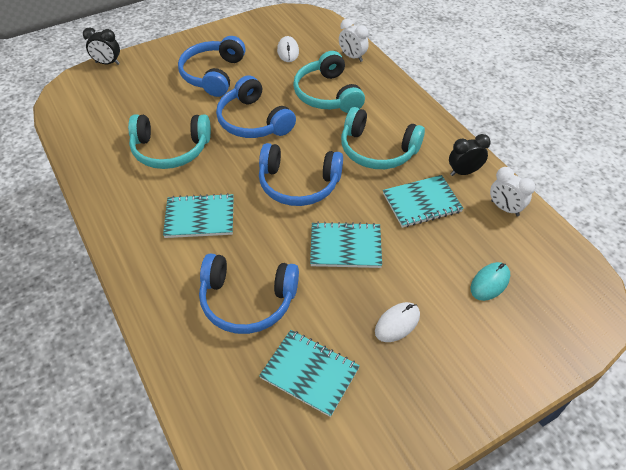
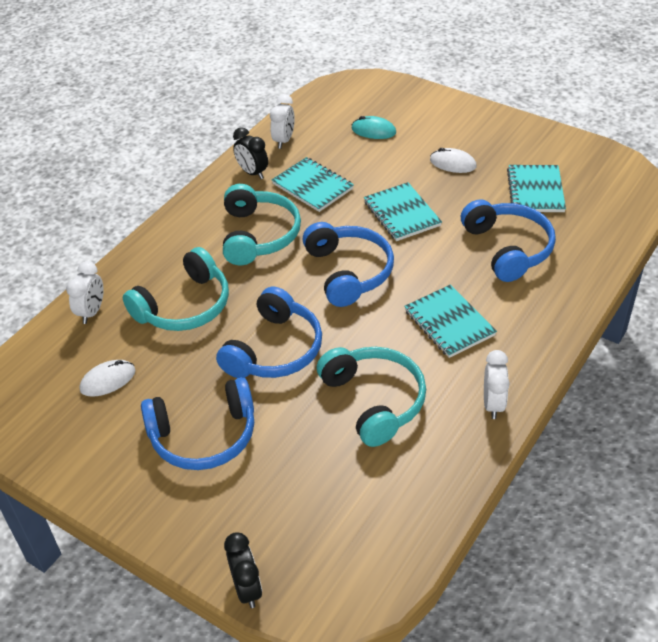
camera: 115 degrees left, 5 degrees down
(111, 205) = (493, 404): none -> white clock

